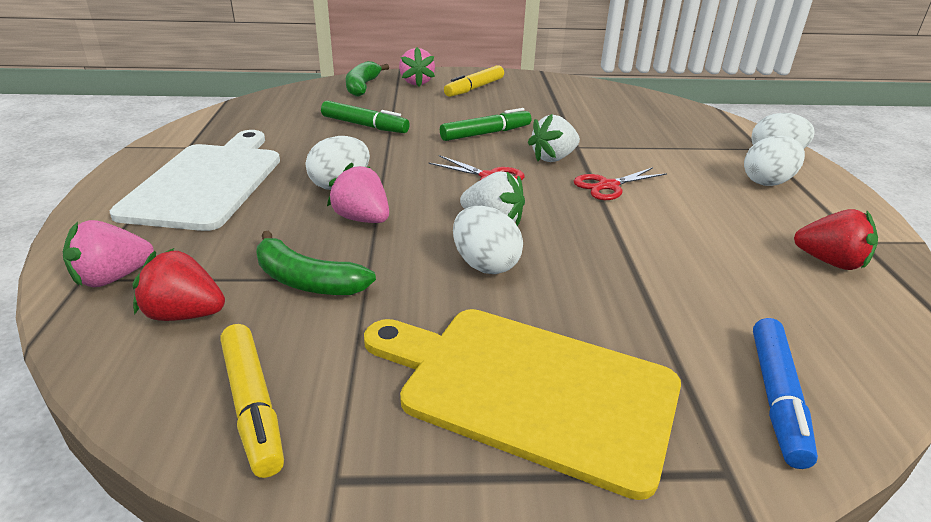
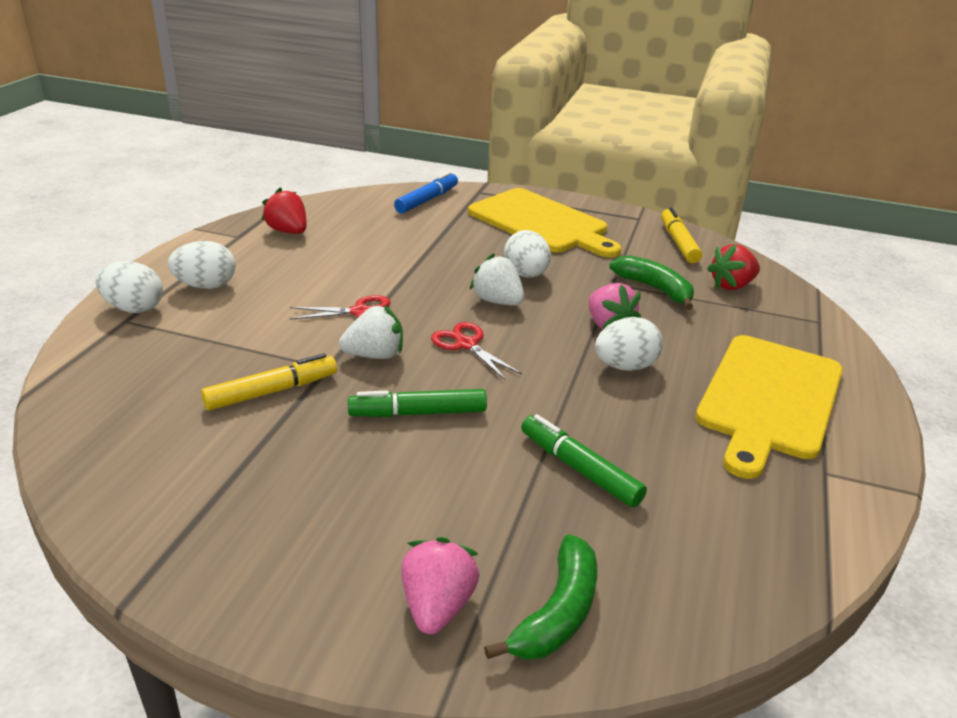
camera: 160 degrees left, 0 degrees up
(113, 278) = (796, 317): pink strawberry -> none
(184, 314) = (732, 285): red strawberry -> red strawberry turned 120 degrees clockwise
(207, 182) = (769, 399): white cutting board -> yellow cutting board
(474, 88) = (337, 549): yellow marker -> yellow marker (272, 391)

